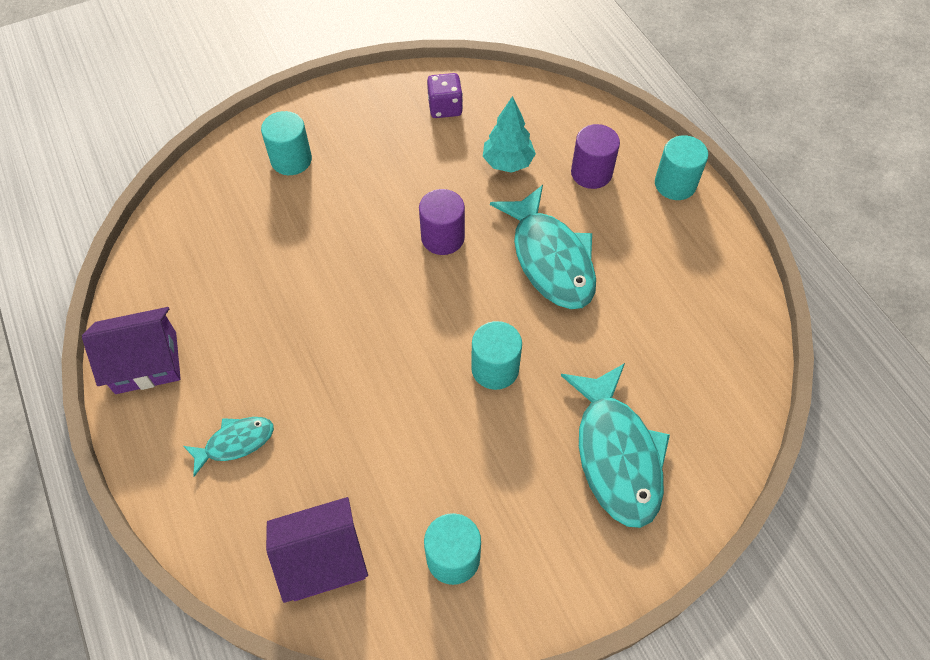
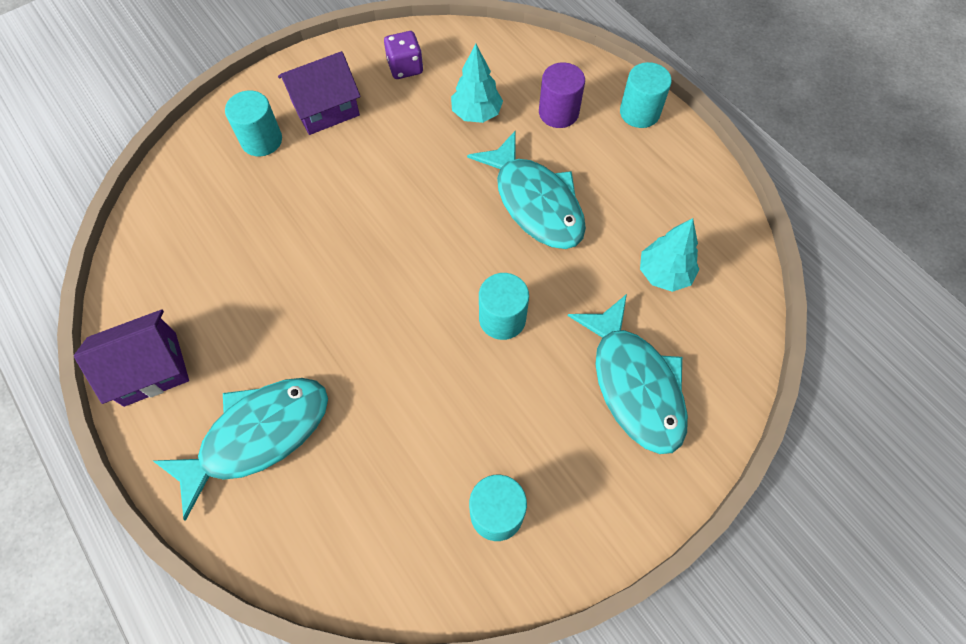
camera: 10 degrees left, 5 degrees up
(235, 442) = (257, 435): turquoise fish -> turquoise fish, size x1.93
(323, 559) = (368, 538): purple house -> purple house (325, 108)
(442, 237) = (427, 196): purple cylinder -> none
(669, 349) = (664, 273): none -> turquoise tree

